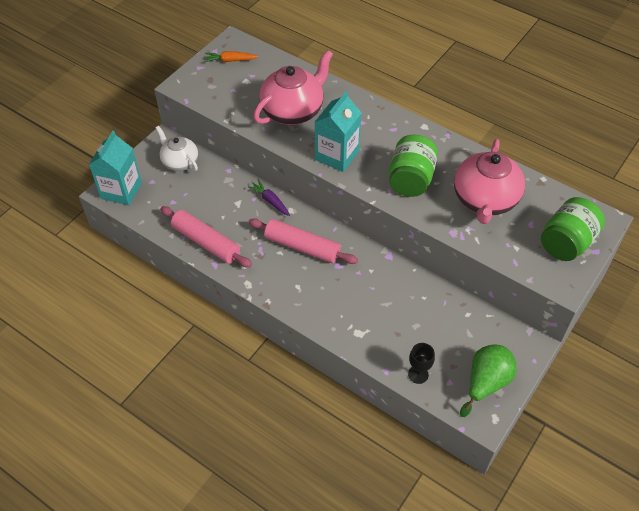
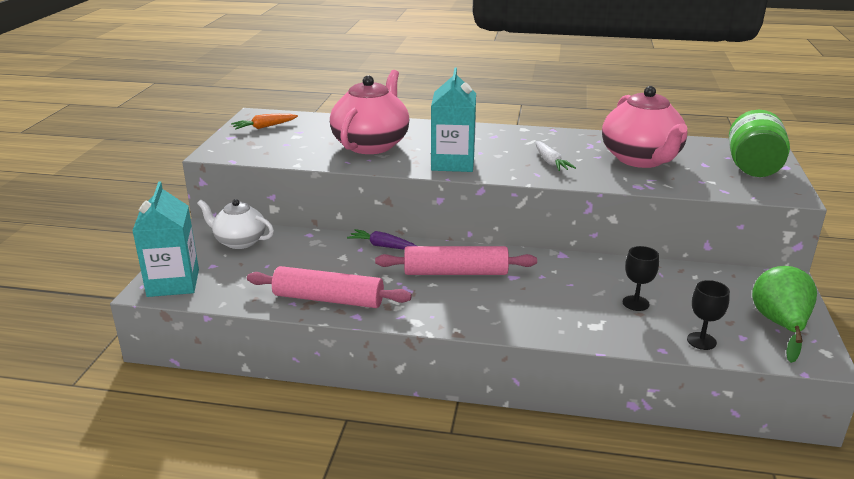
camera: 25 degrees left, 25 degrees down
(402, 323) = (635, 303): none -> black goblet
(410, 179) = (550, 162): green jar -> white carrot

